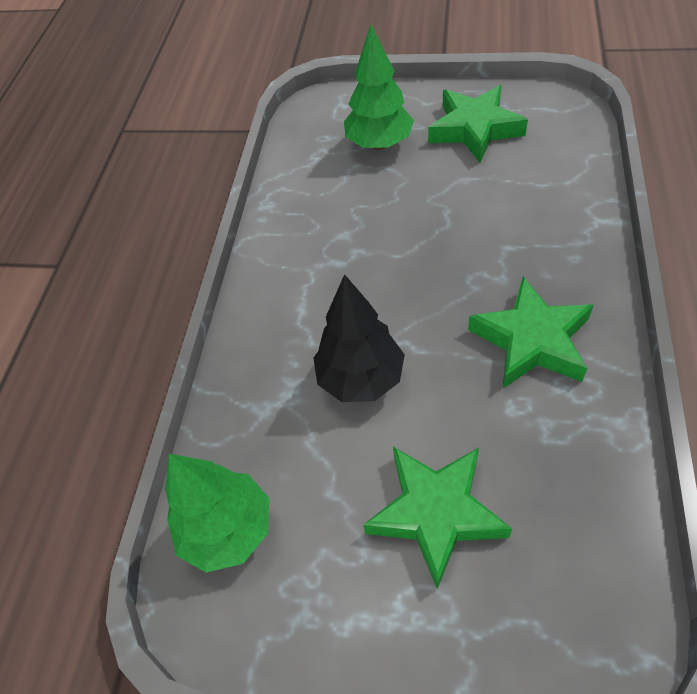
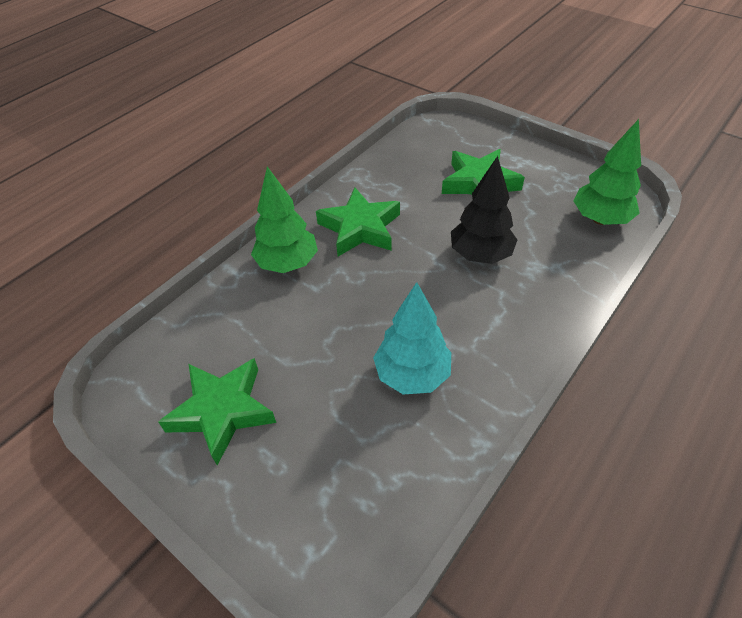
camera: 155 degrees left, 5 degrees down
(350, 222) = (412, 374): none -> turquoise tree
(379, 144) = (320, 453): green tree -> green tree (287, 263)

